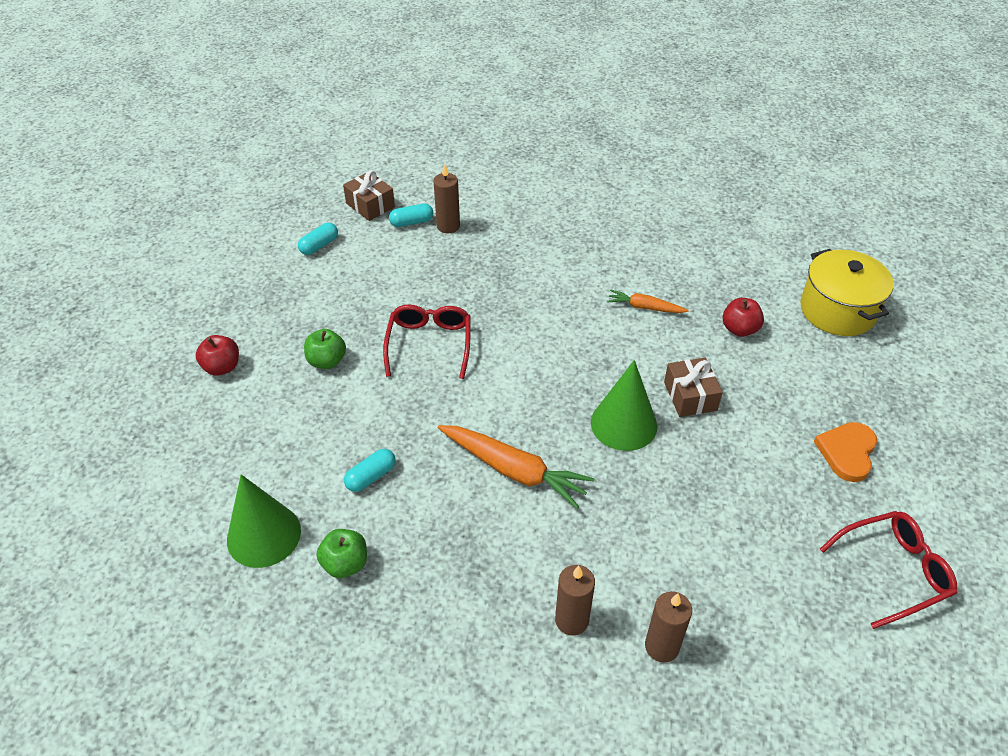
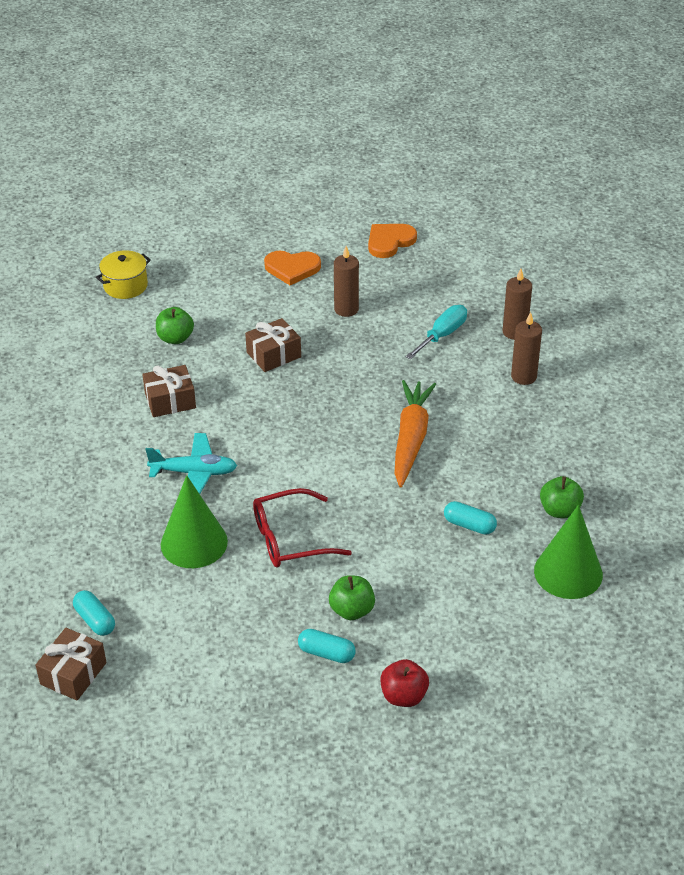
camera: 110 degrees left, 5 degrees down
(319, 245) = (171, 694): turquoise capsule -> turquoise capsule (326, 653)
(448, 226) = (91, 584): brown candle -> brown candle (346, 309)
(541, 303) = (194, 473): none -> turquoise plane
(624, 424) = (325, 386): green cone -> green cone (194, 543)
(645, 307) = (170, 401): orange carrot -> brown gift
(679, 561) = (442, 335): none -> turquoise screwdriver
(739, 329) = (175, 338): red apple -> green apple
(837, 310) = (125, 286): yellow pot -> yellow pot, size x0.63
(893, 571) = (389, 242): red glasses -> orange heart

